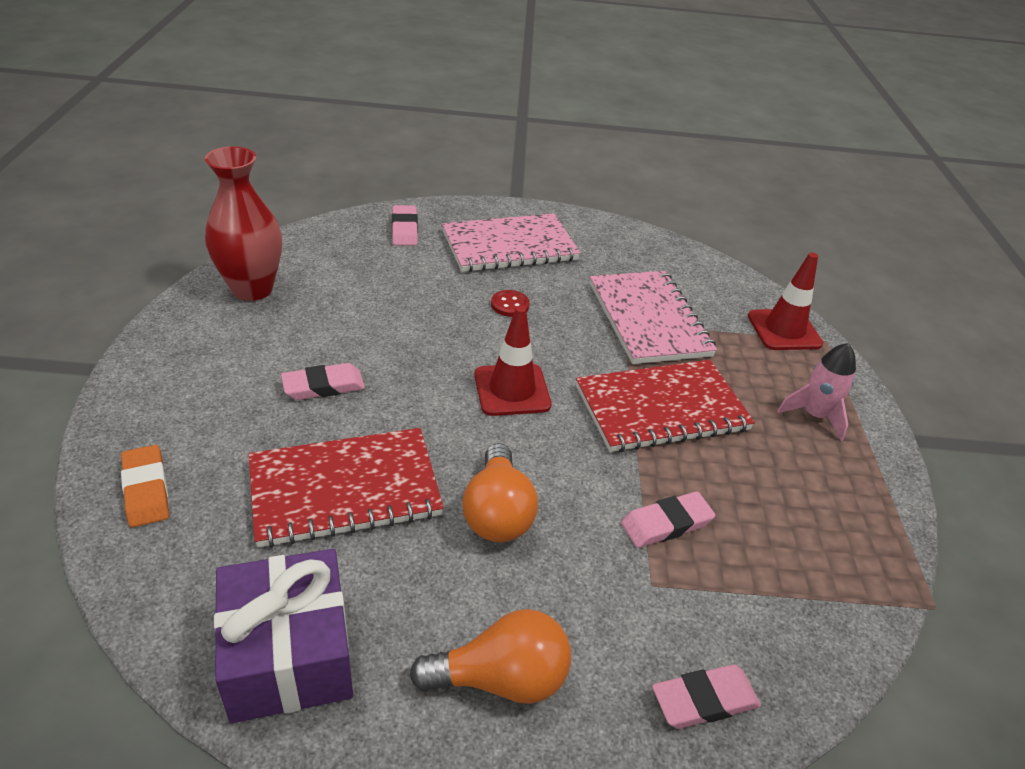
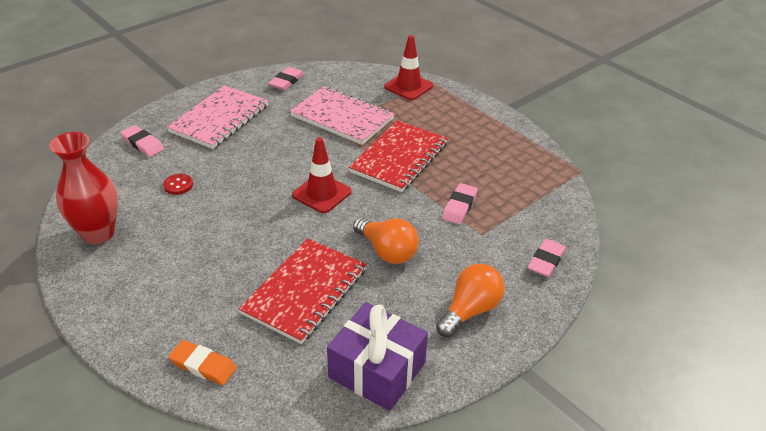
camera: 40 degrees left, 0 degrees up
(323, 386) = (223, 255): pink eraser -> pink eraser (286, 81)
(510, 305) = (263, 151): red button -> red button (178, 185)
(815, 415) = (464, 120): pink rocket -> none

